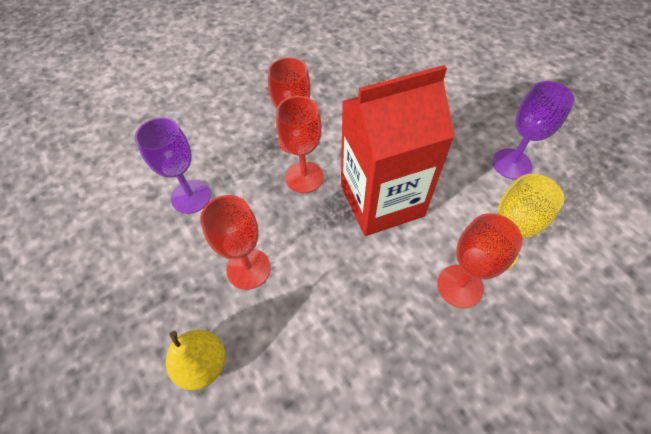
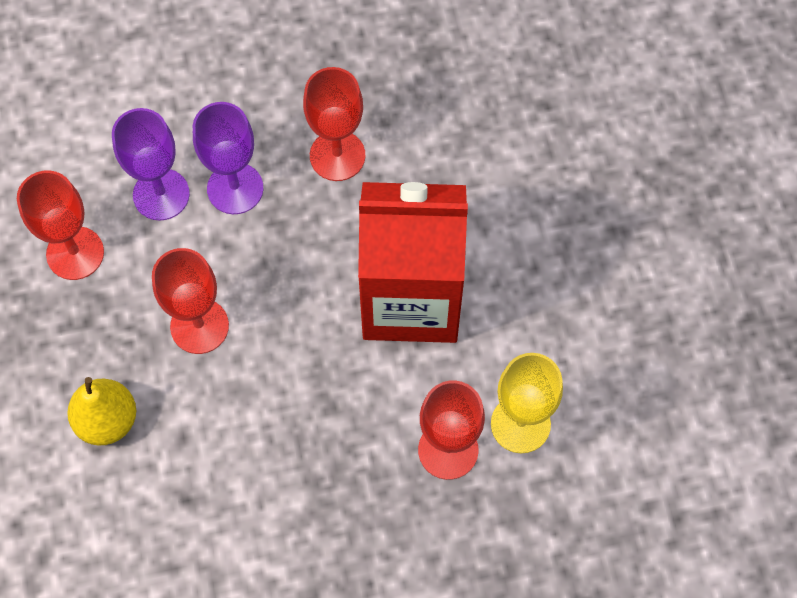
camera: 20 degrees right, 10 degrees up
(304, 177) = (323, 222): red goblet -> red goblet (75, 253)
(511, 164) = (624, 312): purple goblet -> purple goblet (235, 188)

